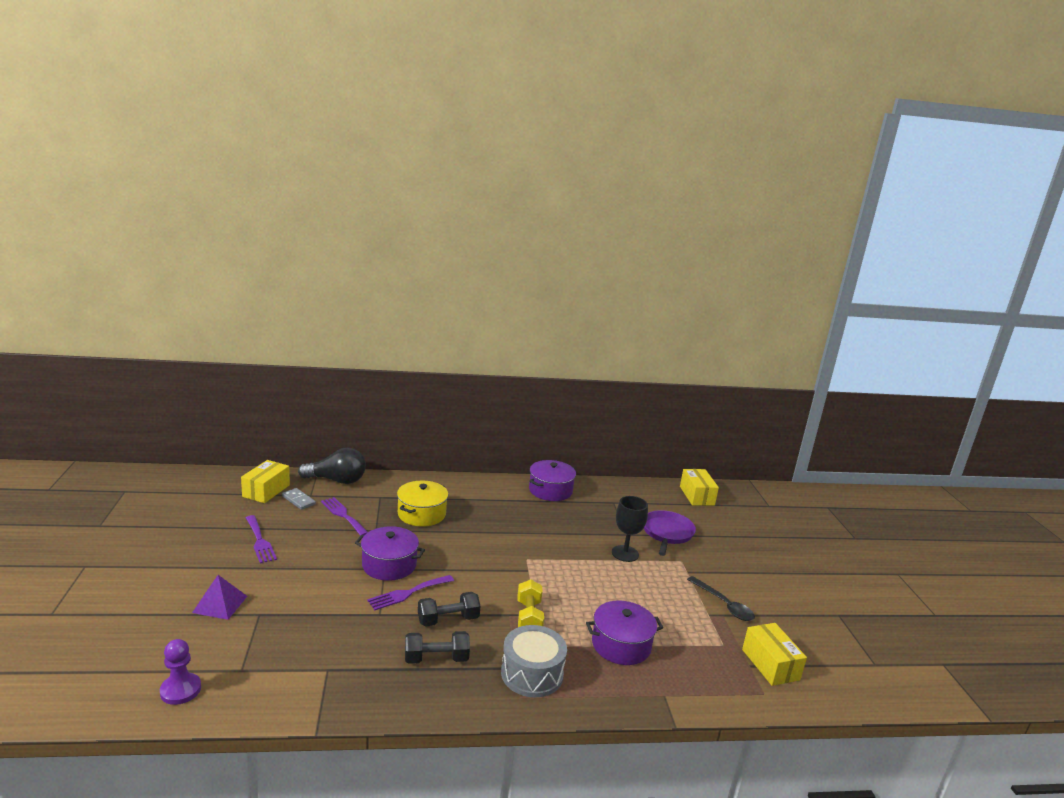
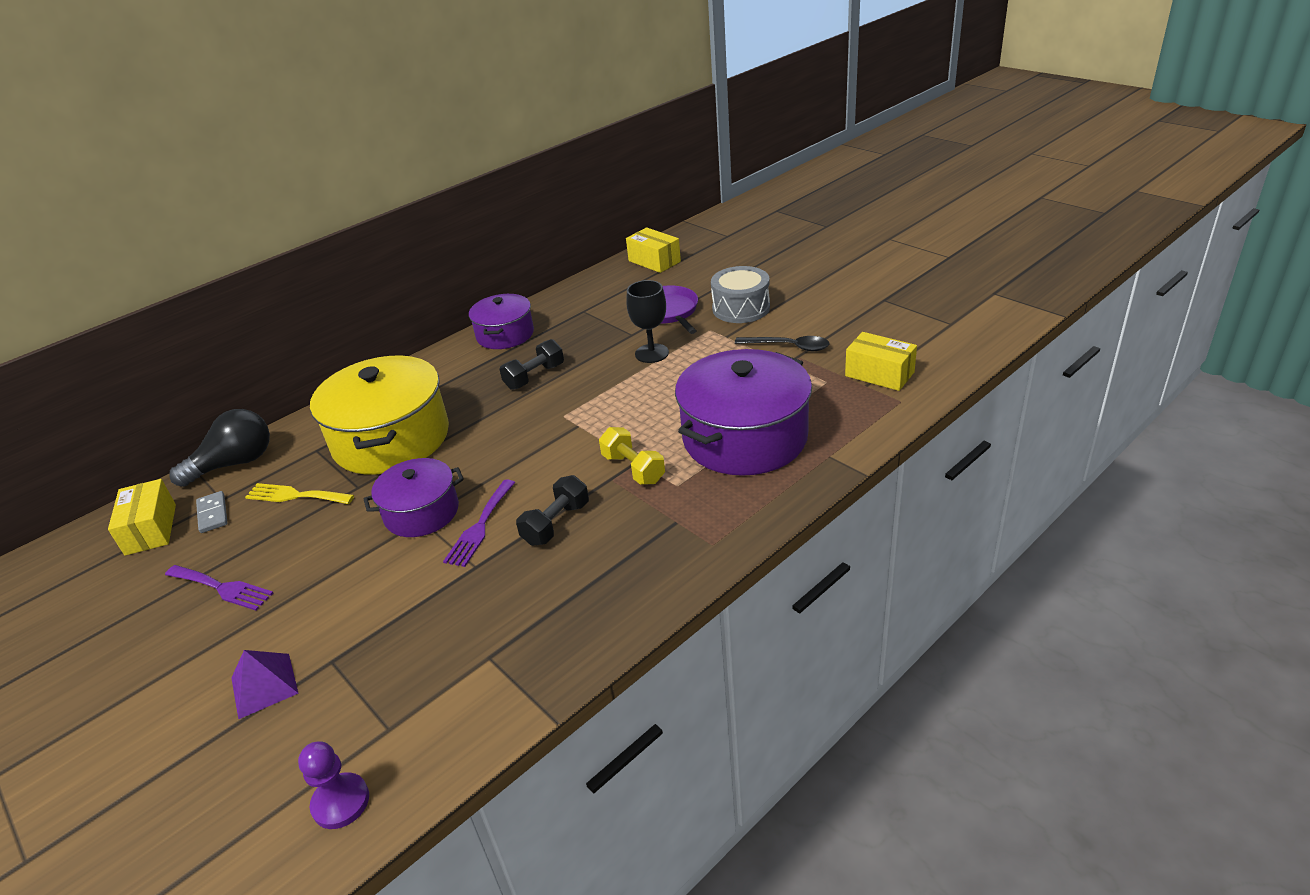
camera: 30 degrees left, 15 degrees up
(298, 500) = (212, 514): grey domino -> grey domino turned 60 degrees clockwise
(343, 515) = (295, 495): purple fork -> yellow fork
(421, 514) = (391, 439): yellow pot -> yellow pot, size x1.74
(436, 659) = (590, 567): black dumbbell -> black dumbbell (534, 377)
(532, 674) = (697, 516): grey drum -> grey drum (741, 308)
(621, 645) = (745, 438): purple pot -> purple pot, size x1.74

